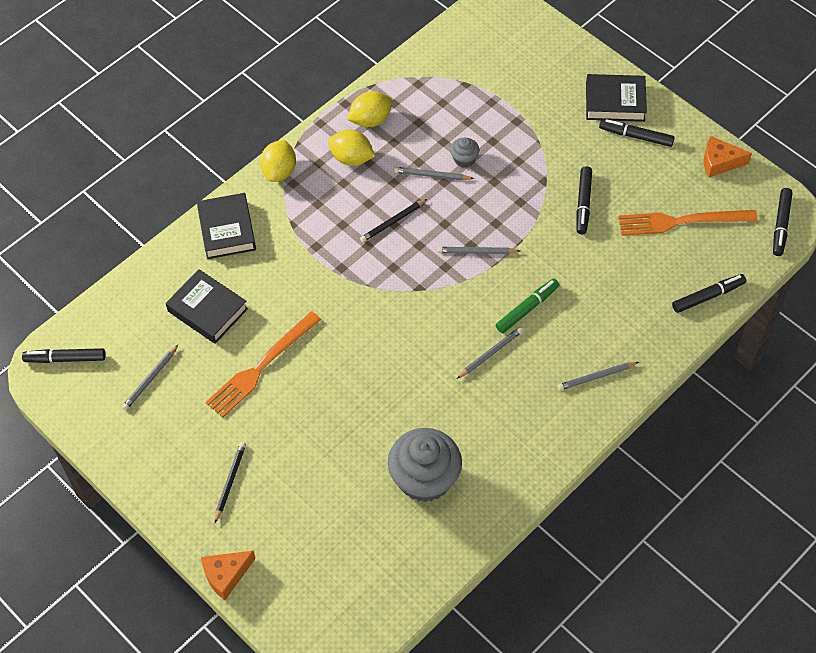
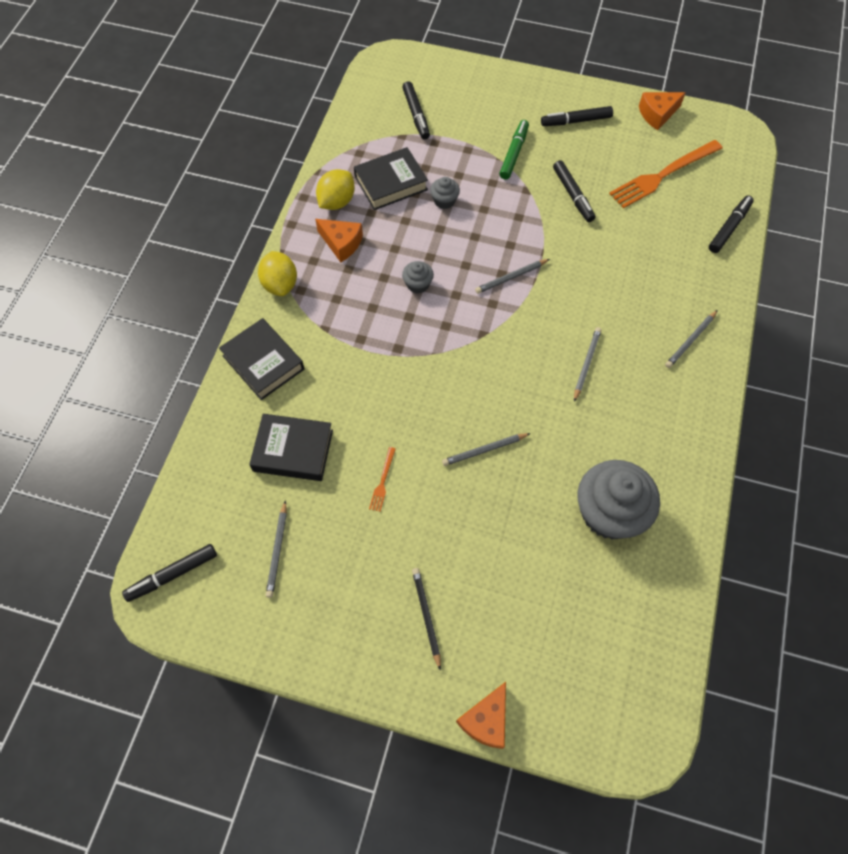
camera: 30 degrees left, 5 degrees up
(261, 367) = (382, 481): orange fork -> orange fork, size x0.43
(351, 158) = (341, 243): yellow lemon -> orange cheese
(393, 222) = (418, 284): black pencil -> grey cupcake
(432, 175) = (425, 227): grey pencil -> grey pencil (484, 450)
(527, 309) = (590, 308): green marker -> green marker (514, 153)
(615, 102) = (539, 100): black book -> black book (391, 183)
(781, 225) = (741, 144): black marker -> black marker (416, 115)

